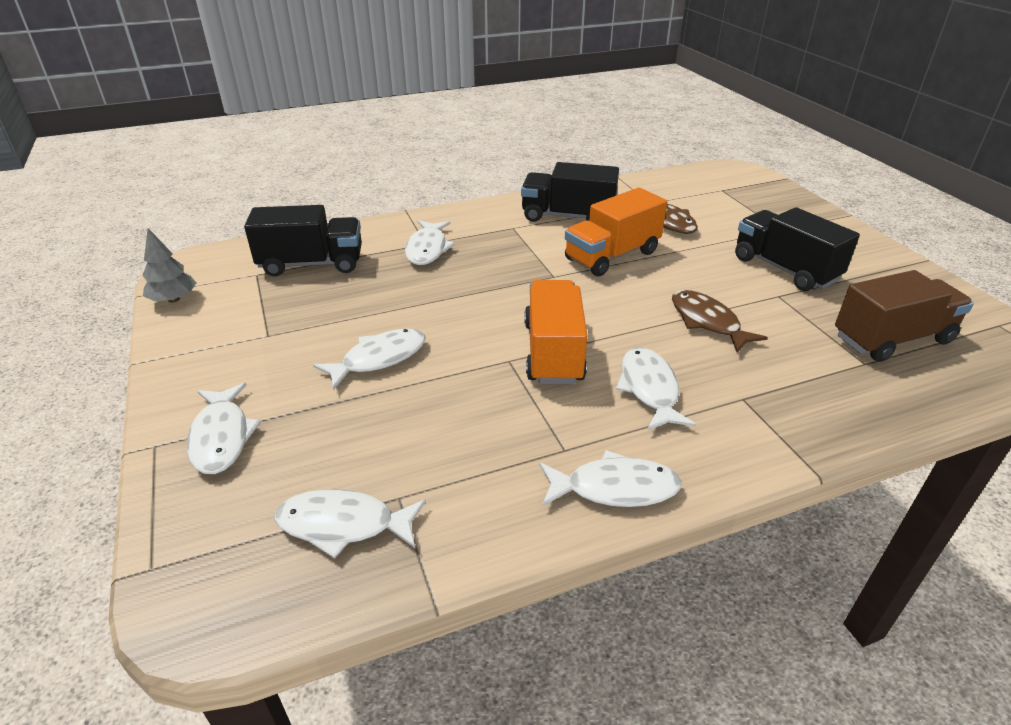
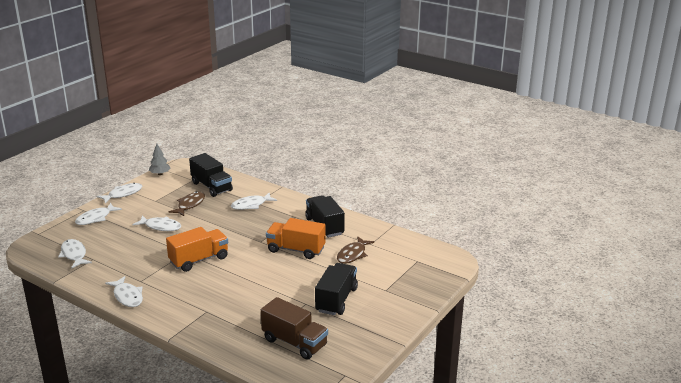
camera: 55 degrees right, 10 degrees down
(649, 389) = (193, 288): white fish -> white fish (123, 194)
(707, 322) = (259, 289): brown fish -> brown fish (190, 205)

